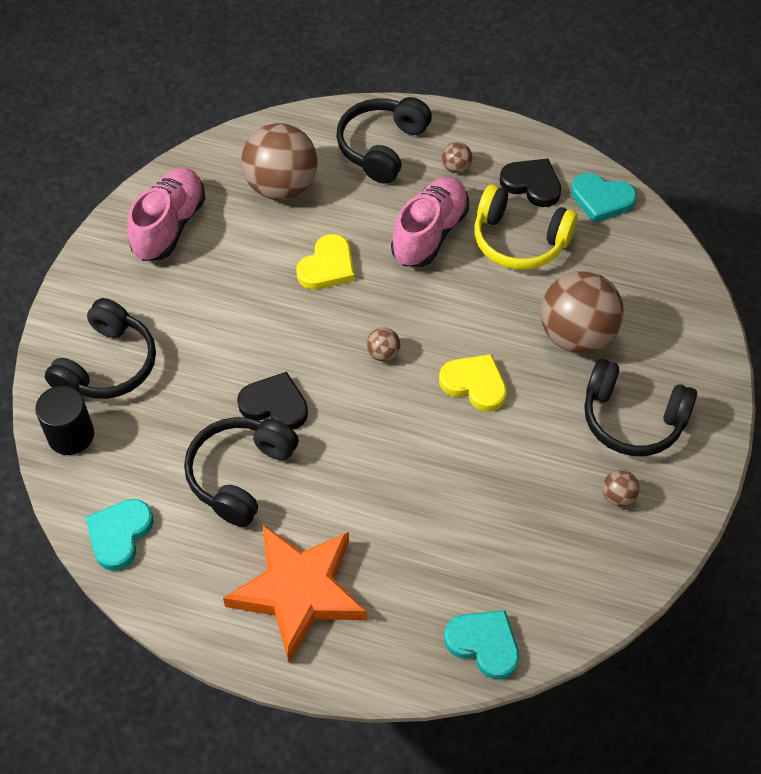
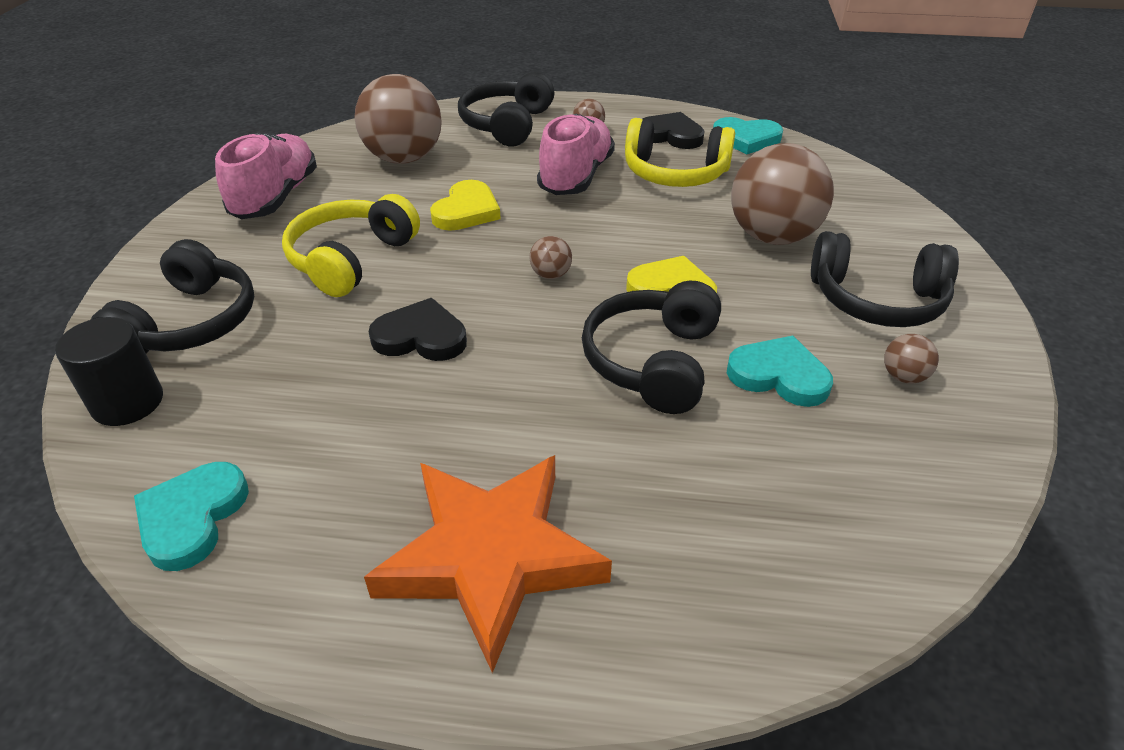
camera: 10 degrees left, 15 degrees down
(228, 312) = (351, 259): none -> yellow headphones
(240, 475) = (380, 417): black headphones -> black headphones (652, 361)
(484, 644) = (808, 589): turquoise heart -> turquoise heart (779, 375)

